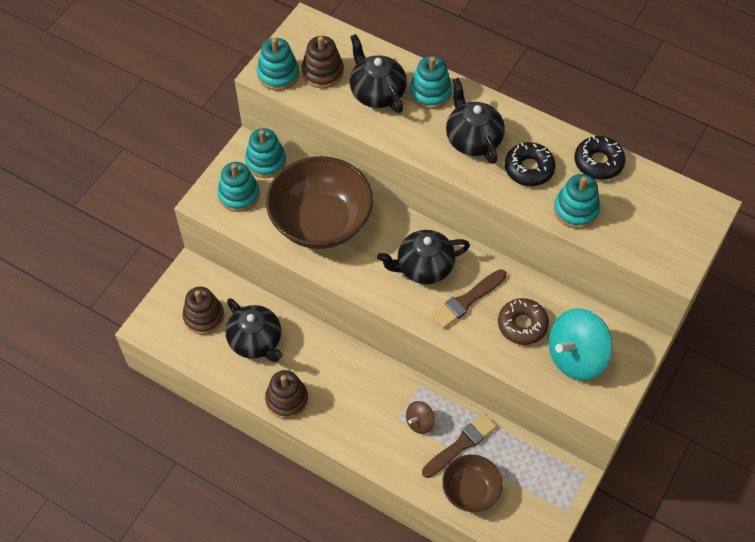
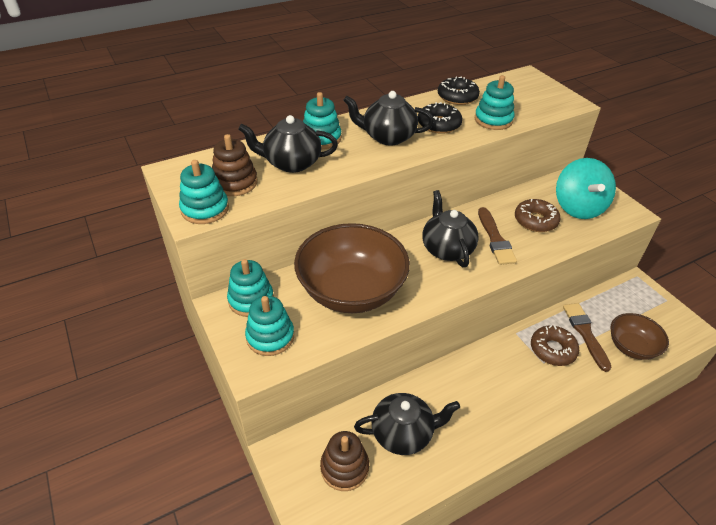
camera: 60 degrees left, 15 degrees down
(287, 399) = (483, 438): brown stacking toy -> none
(419, 422) = (552, 350): brown spinning top -> brown donut
(423, 267) = (447, 249): black teapot -> black teapot turned 150 degrees clockwise

